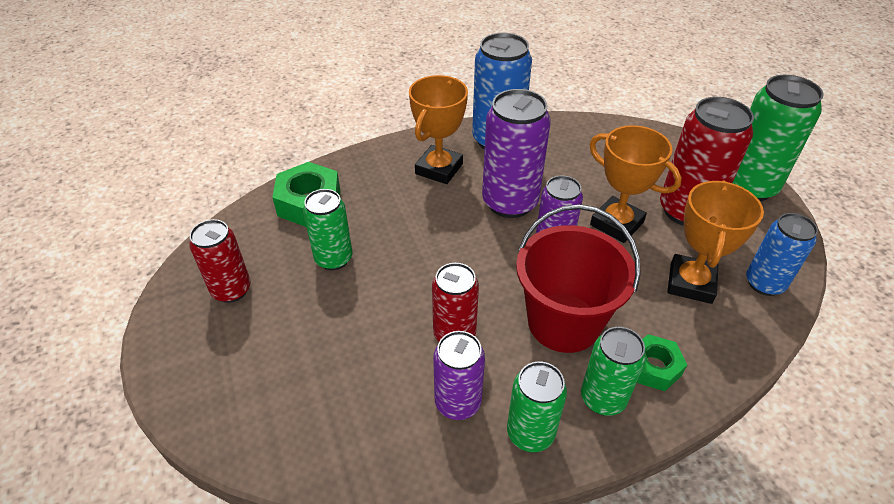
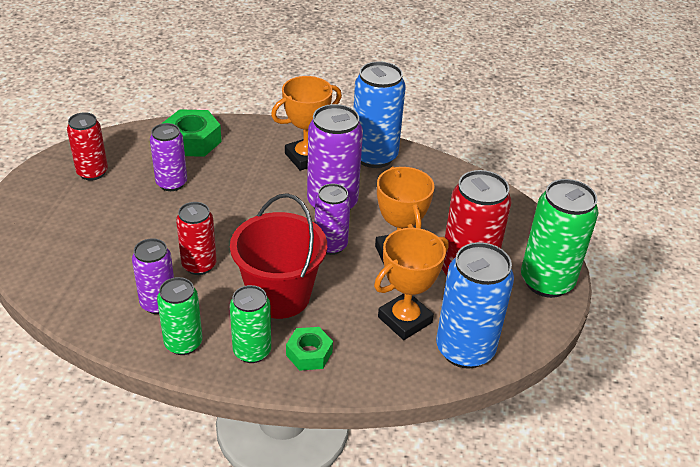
camera: 30 degrees right, 5 degrees down
(333, 259) = (171, 183): green can -> purple can
(764, 283) = (465, 349): blue can -> blue can, size x1.60

